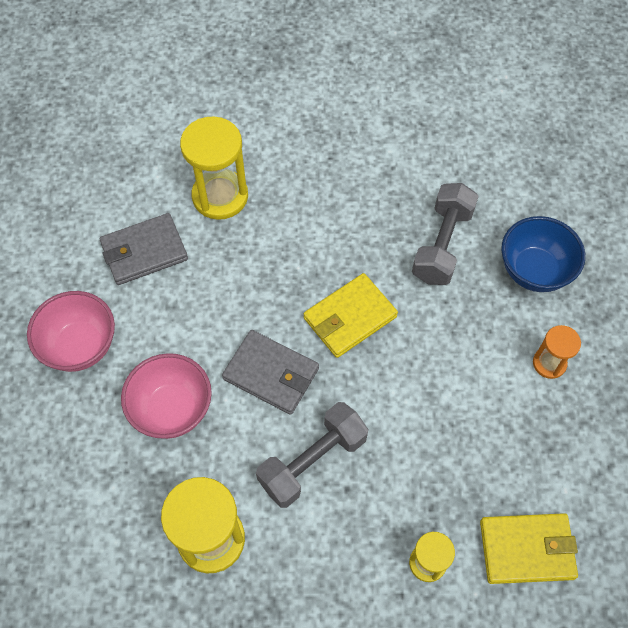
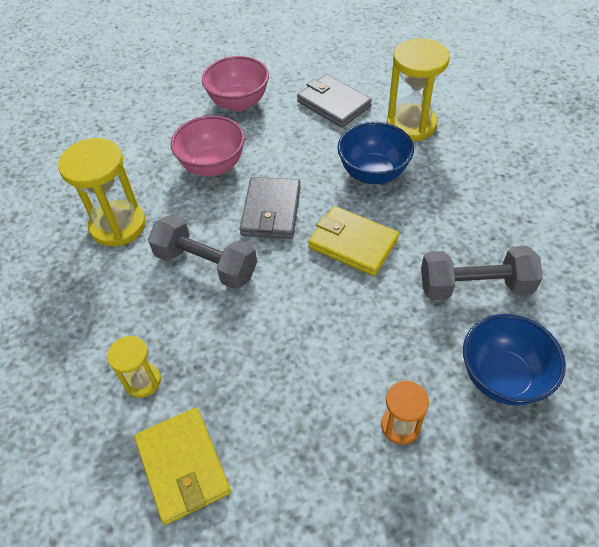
camera: 70 degrees right, 10 degrees down
(269, 261) = (373, 173): none -> blue bowl

